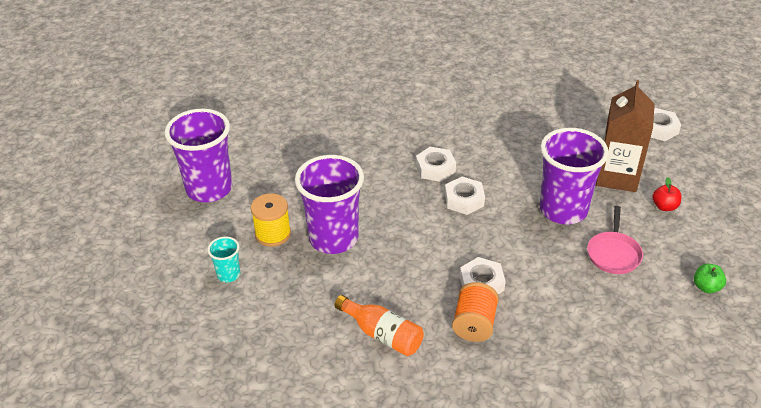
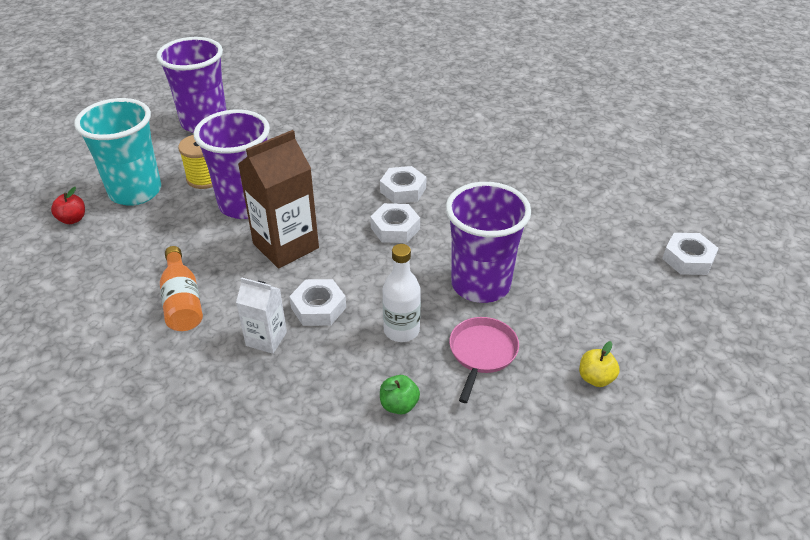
camera: 35 degrees right, 0 degrees up
(228, 274) = (135, 192): turquoise cup -> turquoise cup, size x2.19
(474, 324) = (266, 339): orange spool -> white carton
(551, 268) = (401, 330): none -> white bottle
(613, 254) = (482, 352): pink pan -> pink pan turned 150 degrees clockwise
(617, 176) = (579, 282): brown carton -> brown carton (285, 246)
(664, 206) = (598, 337): red apple -> red apple (72, 219)
(689, 232) = (595, 378): none -> yellow apple
(706, 287) = (546, 444): green apple -> green apple (399, 405)

